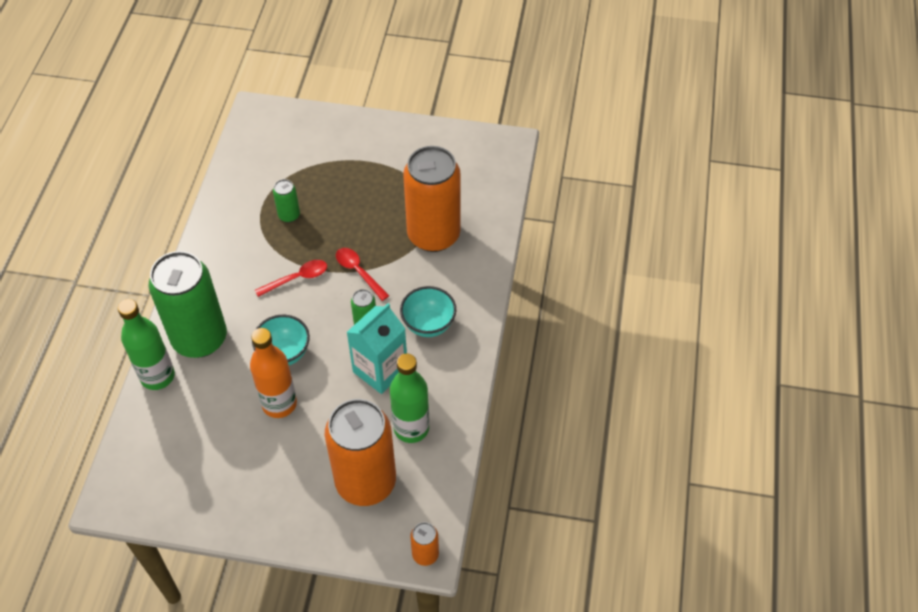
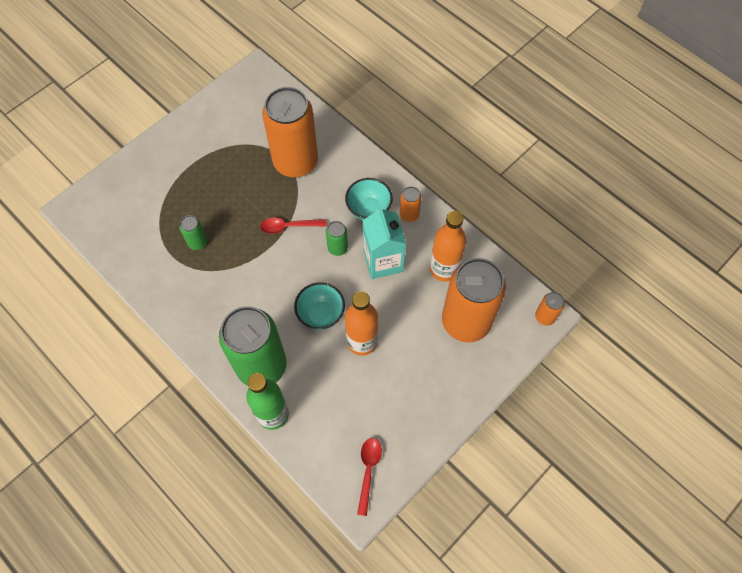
camera: 55 degrees left, 10 degrees up
(297, 278) = (261, 269): red spoon -> red spoon (368, 471)
(411, 428) = (444, 269): green bottle -> orange bottle
(451, 362) = (409, 214): none -> orange can

